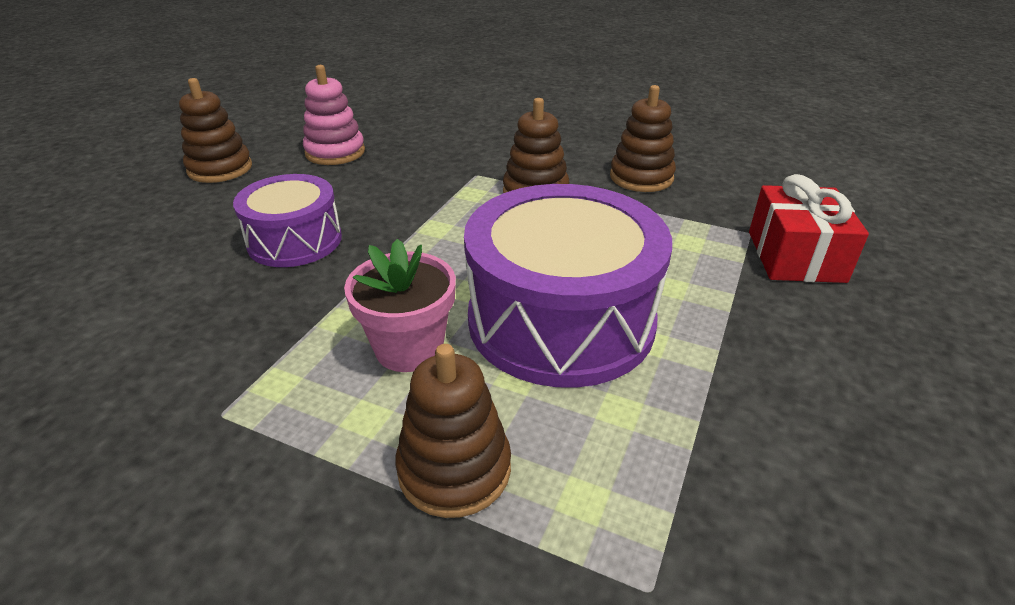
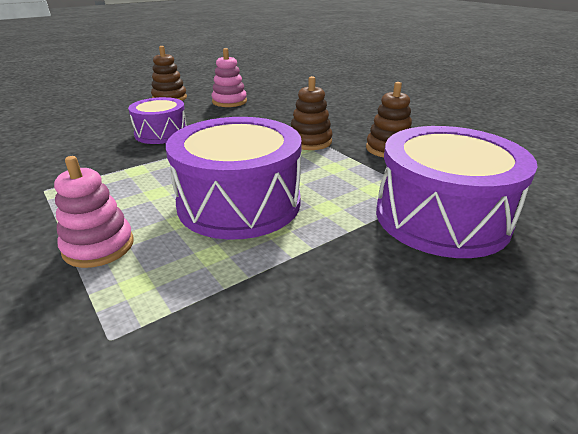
camera: 30 degrees right, 5 degrees down
(409, 348) = (149, 191): pink flower pot -> none
(454, 469) = (98, 246): brown stacking toy -> pink stacking toy
(795, 256) = (441, 217): red gift -> purple drum

